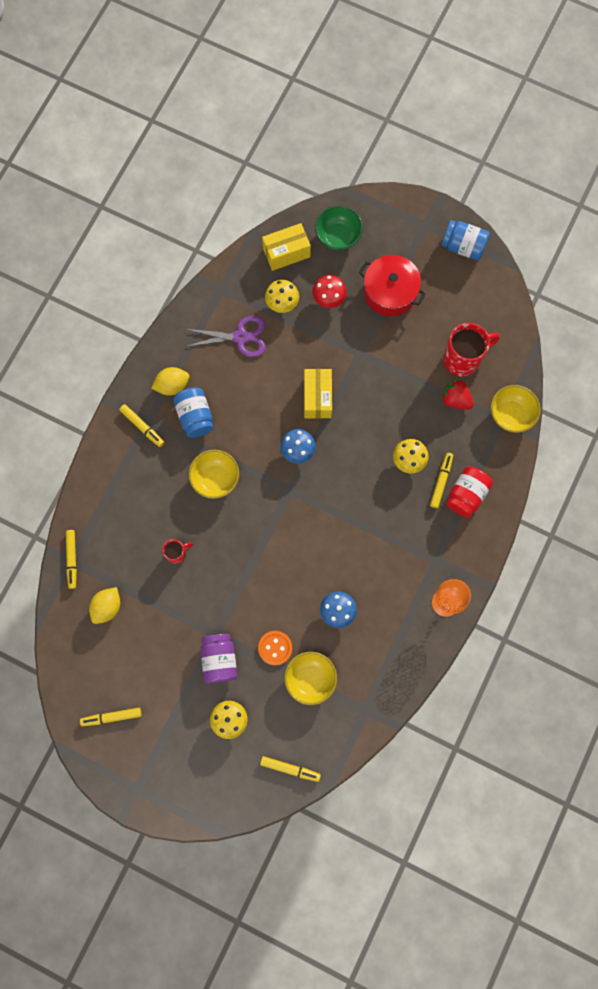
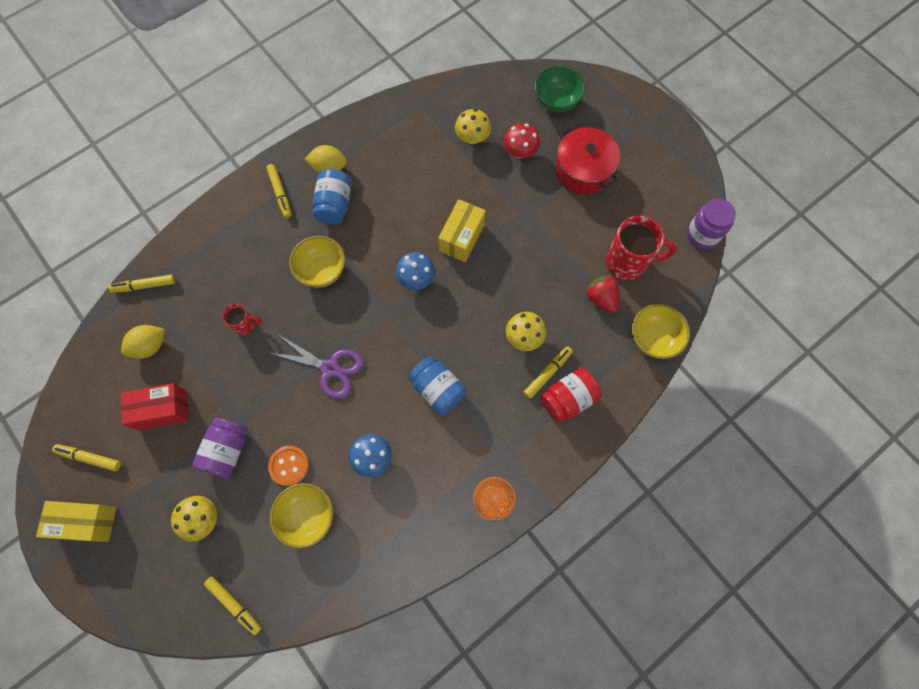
camera: 25 degrees right, 5 degrees down
(72, 559) = (144, 286): yellow marker -> yellow marker turned 60 degrees clockwise
(148, 653) = (162, 410): none -> red box
(240, 337) = (417, 152): purple scissors -> purple scissors (330, 368)
(286, 253) = (500, 96): yellow box -> yellow box (86, 522)
(463, 246) = (677, 158): blue jar -> blue jar (438, 389)
(512, 308) = (702, 235): none -> purple jar

